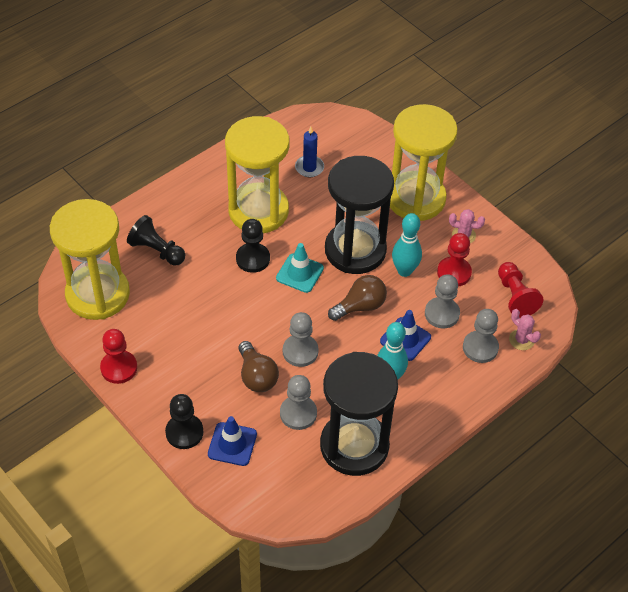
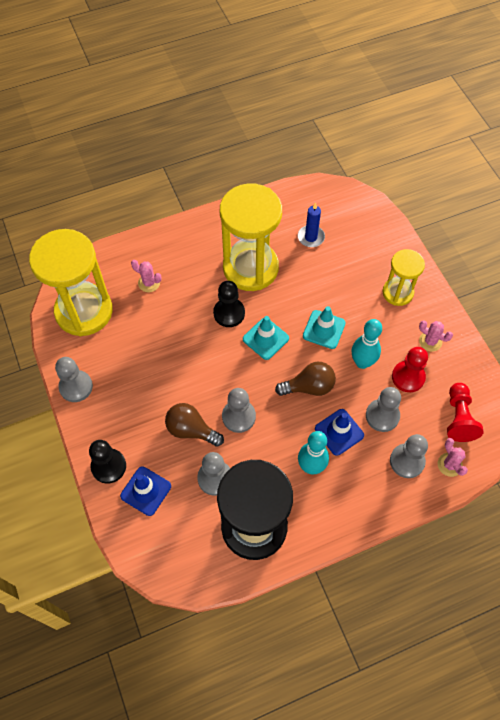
camera: 20 degrees right, 10 degrees up
(119, 368) = (76, 387): red pawn -> grey pawn
(157, 250) = (149, 283): black pawn -> pink cactus
(256, 376) = (191, 430): brown light bulb -> brown light bulb turned 120 degrees clockwise
(355, 250) = (324, 329): black hourglass -> turquoise traffic cone
(415, 198) = (397, 292): yellow hourglass -> yellow hourglass, size x0.55

